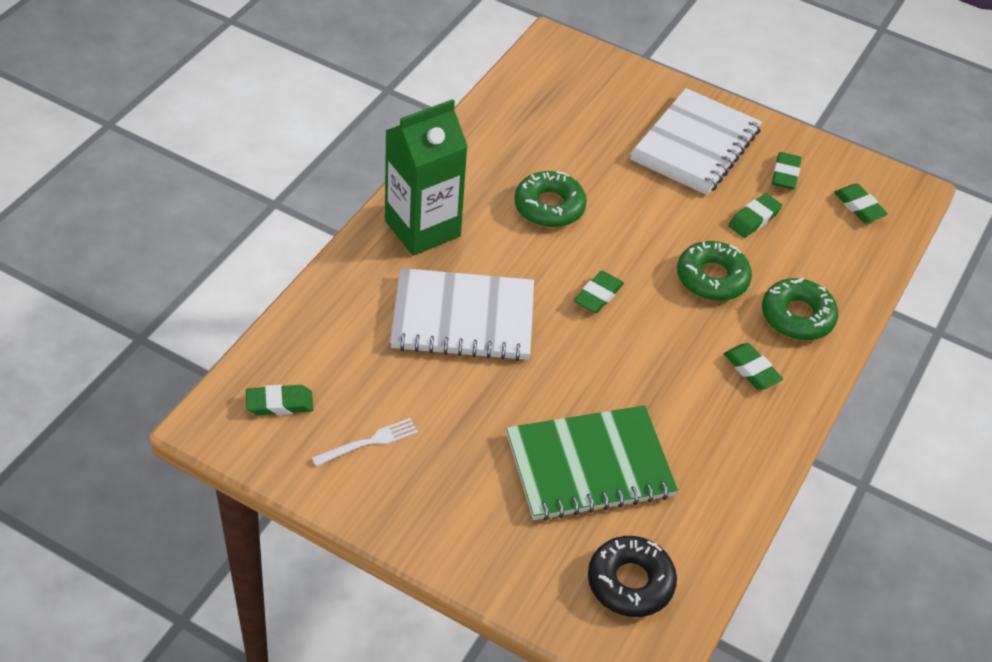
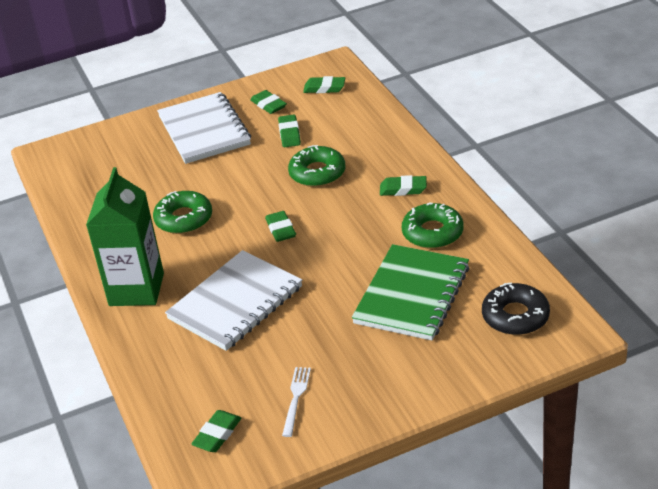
camera: 45 degrees left, 10 degrees down
(797, 316) = (381, 151): green donut -> green donut (432, 233)

